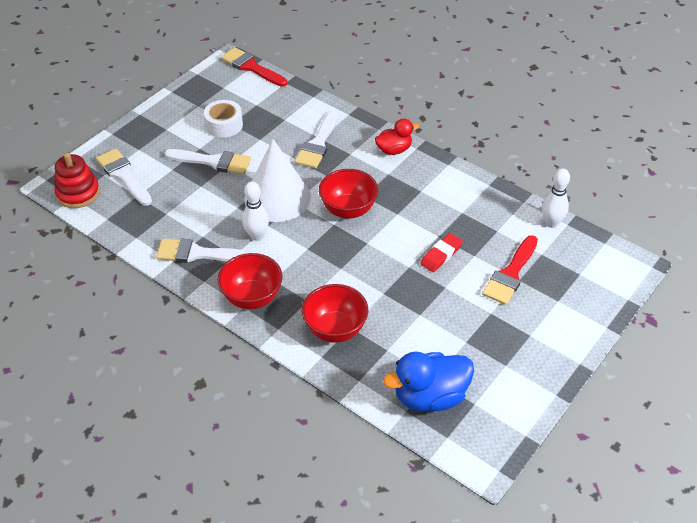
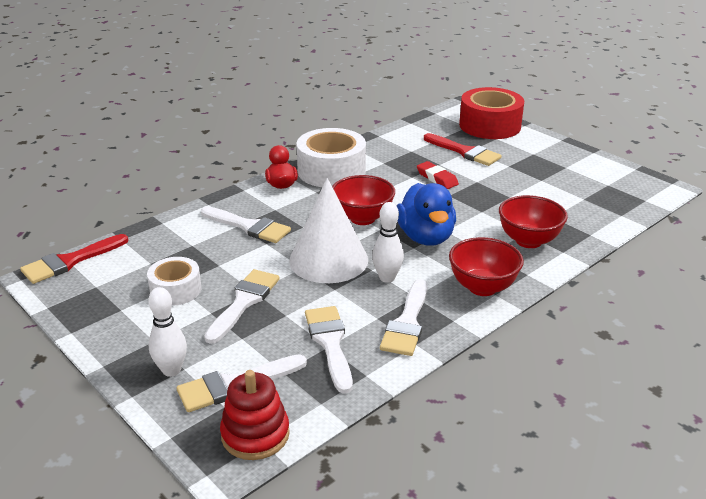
camera: 80 degrees left, 15 degrees down
(169, 214) = (330, 343): none -> white brush
(430, 397) = (604, 202): blue duck -> blue duck (425, 237)
(431, 178) = (331, 171): none -> white tape
(551, 223) = (408, 128): white bowling pin -> white bowling pin (171, 370)
(590, 293) = (490, 125): none -> red tape

